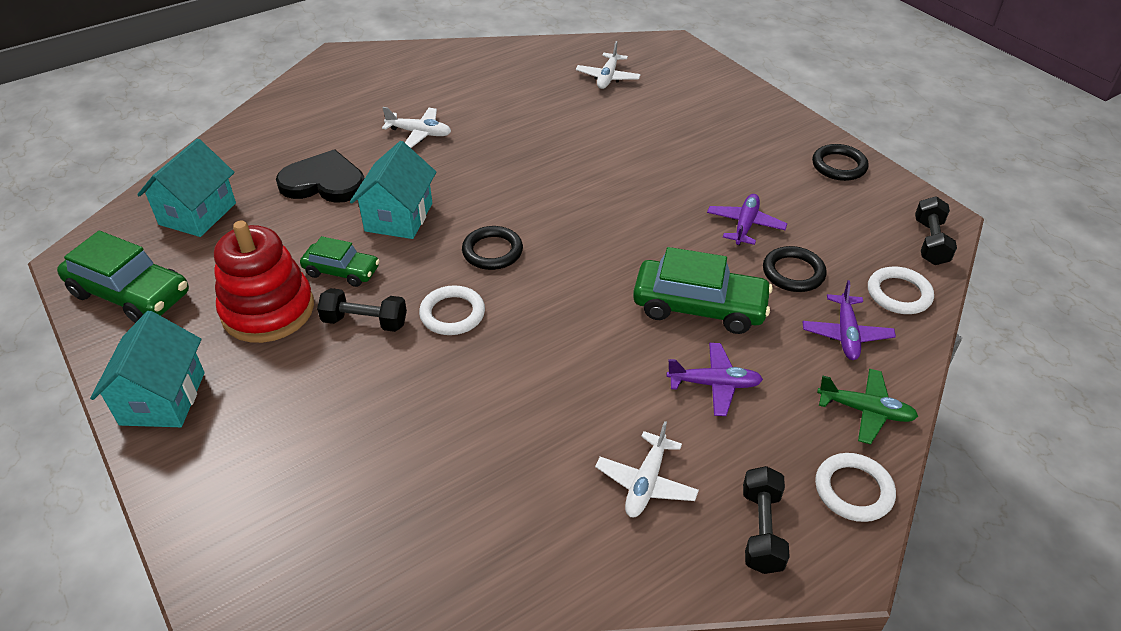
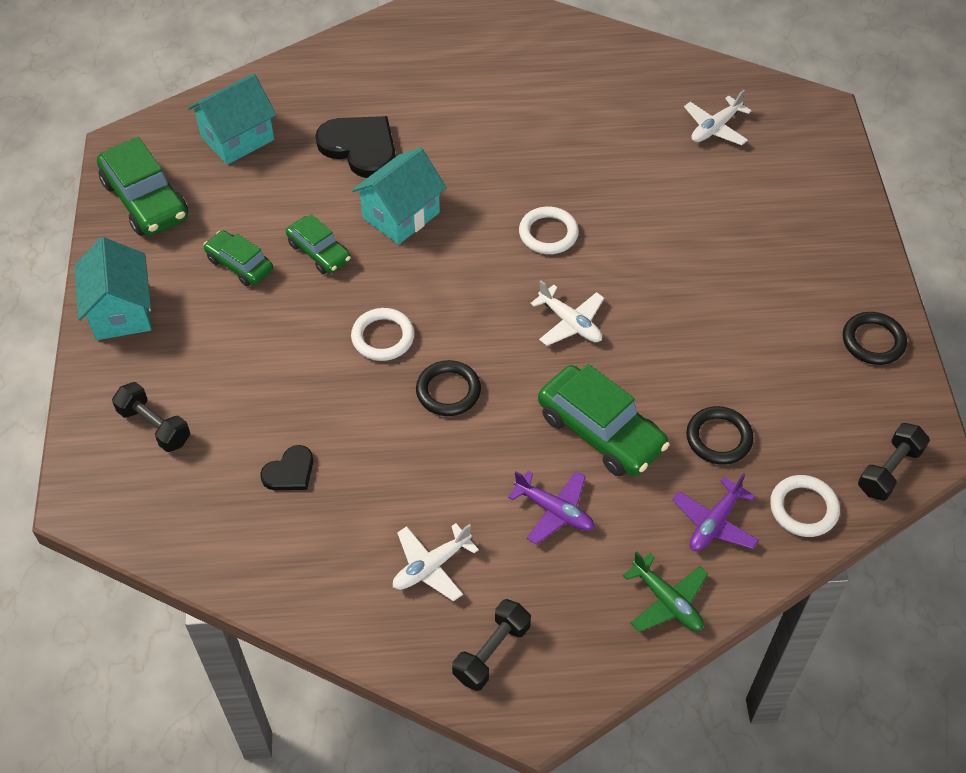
camera: 30 degrees right, 10 degrees up
(163, 398) = (121, 311): turquoise house -> turquoise house turned 45 degrees counterclockwise
(268, 310) = (240, 265): red stacking toy -> green car
(365, 322) = (308, 312): black dumbbell -> black dumbbell (154, 426)
(419, 133) = (479, 125): white plane -> white plane (570, 323)
(445, 464) = (290, 472): none -> black heart
(492, 251) = (458, 289): black ring -> black ring (448, 391)
(745, 225) = (715, 366): purple plane -> none
(853, 490) = (594, 661): white ring -> white ring (548, 233)

